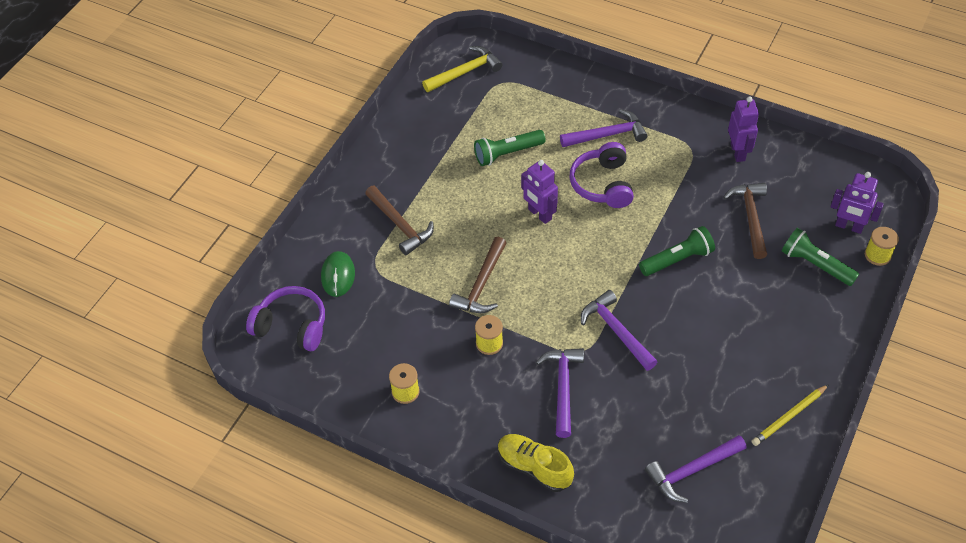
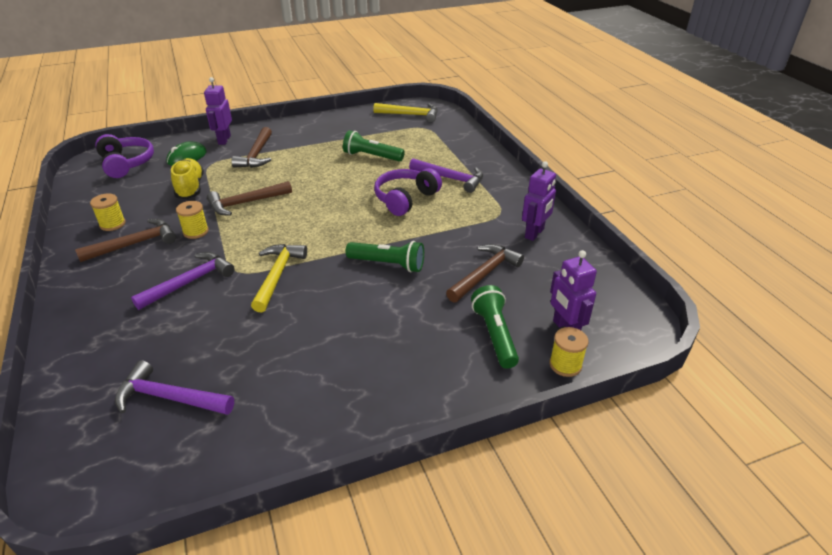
camera: 40 degrees right, 15 degrees down
(460, 393) = (135, 244): none -> brown hammer
(534, 468) = (91, 312): yellow shoe -> yellow shoe (190, 188)
(539, 214) = (340, 191): purple robot -> purple robot (224, 140)
(616, 331) = (277, 275): purple hammer -> yellow hammer
(789, 416) = (301, 422): yellow pencil -> none

